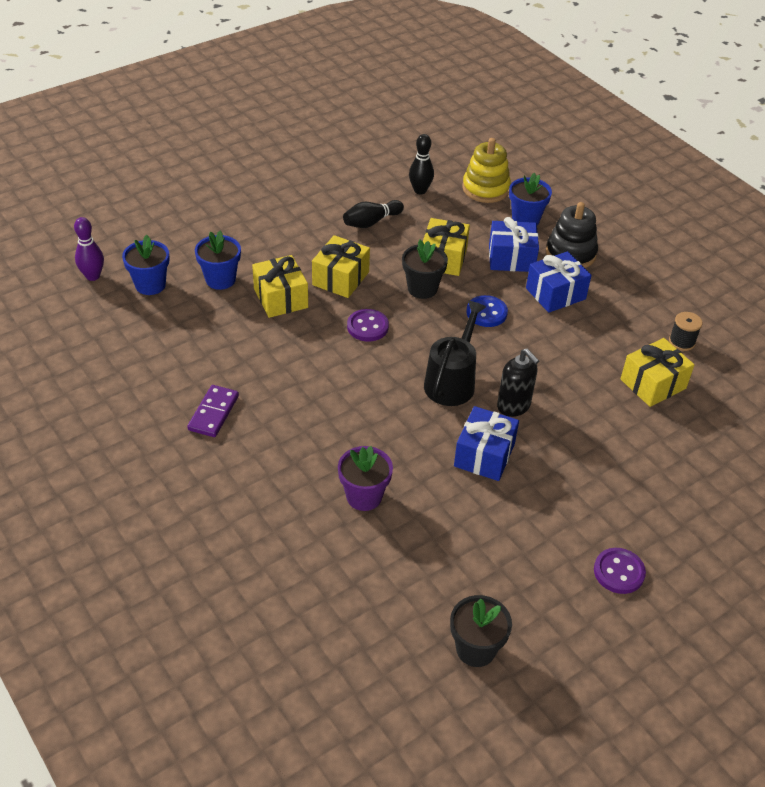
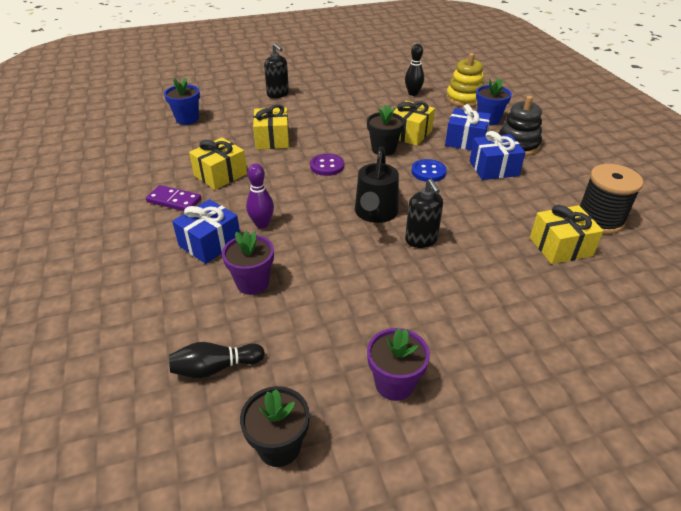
camera: 20 degrees right, 5 degrees down
(93, 276) = (153, 109): purple bowling pin -> purple bowling pin (262, 224)
(214, 413) = (174, 201): purple domino -> purple domino turned 75 degrees clockwise
(220, 279) = (237, 123): blue flower pot -> none
(247, 221) = (278, 94): none -> black soap dispenser
(340, 278) = (324, 134): yellow gift -> yellow gift (220, 175)
(371, 222) = (366, 106): black bowling pin -> black bowling pin (215, 368)
(452, 382) = (375, 213): black watering can -> black watering can turned 150 degrees clockwise
(484, 455) = (376, 272): blue gift -> blue gift (210, 243)
(550, 567) = (394, 384): none -> purple flower pot
(619, 572) = (465, 406): purple button -> none
(682, 342) = (599, 219): black spool -> black spool, size x1.89

